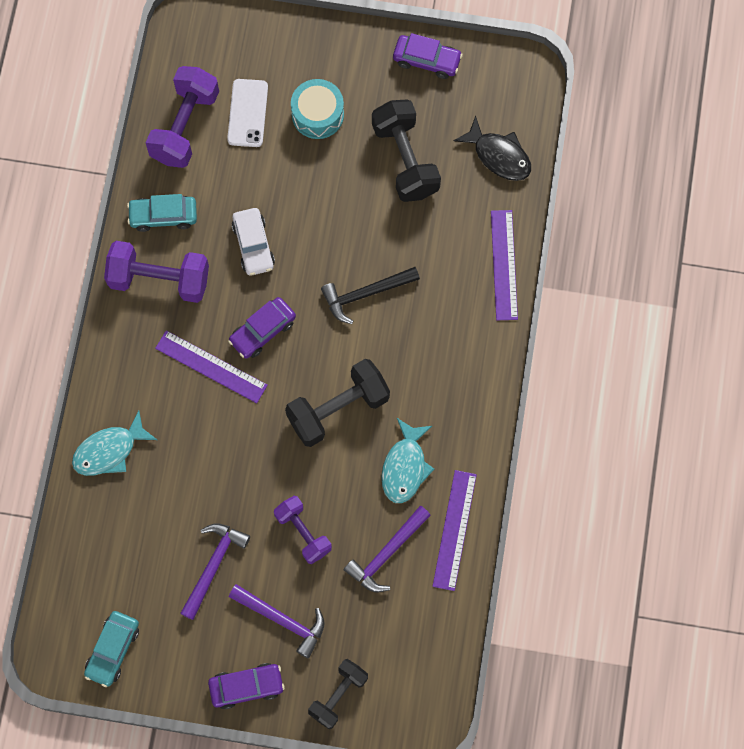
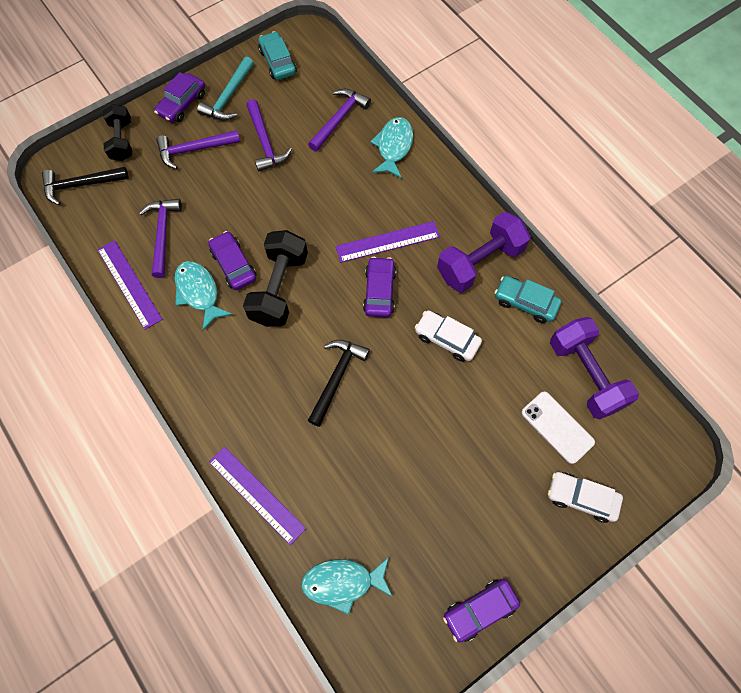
camera: 135 degrees right, 5 degrees down
(124, 527) = (339, 119): none -> purple hammer
(163, 216) = (525, 302): turquoise car -> turquoise car turned 105 degrees counterclockwise
(197, 652) = (229, 97): none -> turquoise hammer
(285, 58) = (581, 498): none -> white car
(303, 532) = (228, 202): purple dumbbell -> none
(317, 114) = (509, 476): turquoise drum -> none
(354, 465) = (234, 265): none -> purple car
(405, 159) = (410, 505): black dumbbell -> none
(415, 678) = (81, 185): none -> black hammer
(499, 155) = (343, 582): black fish -> turquoise fish

